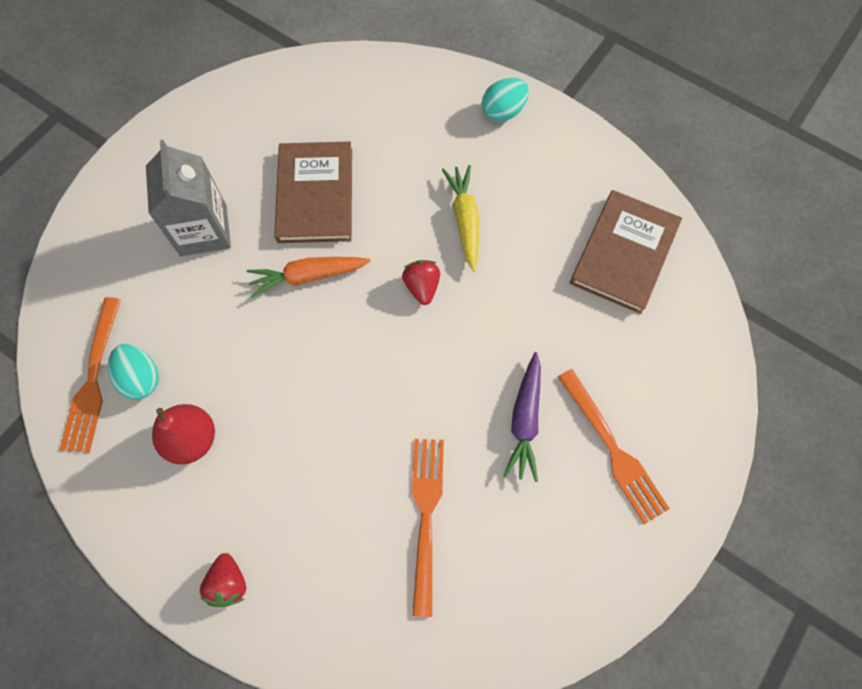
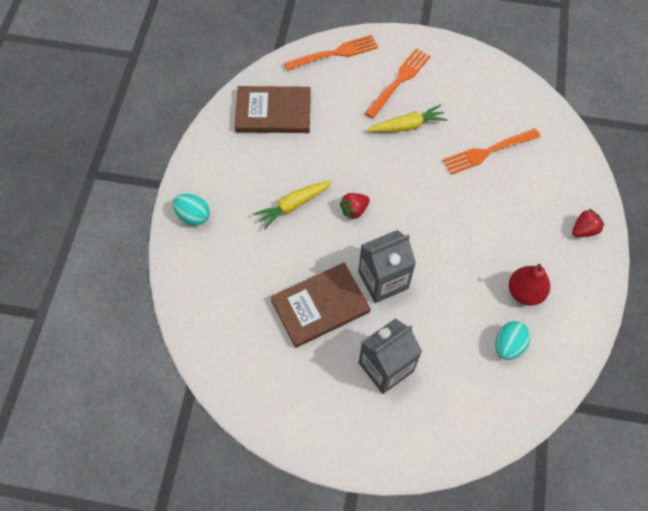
camera: 115 degrees left, 5 degrees down
(93, 380) = (527, 375): orange fork -> orange fork (334, 53)
(308, 276) = (383, 280): orange carrot -> grey carton
(525, 420) = (407, 126): purple carrot -> yellow carrot

